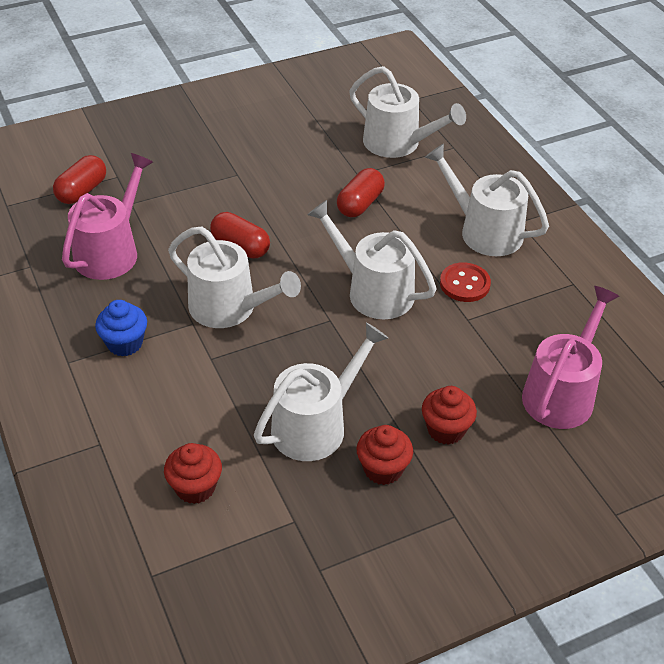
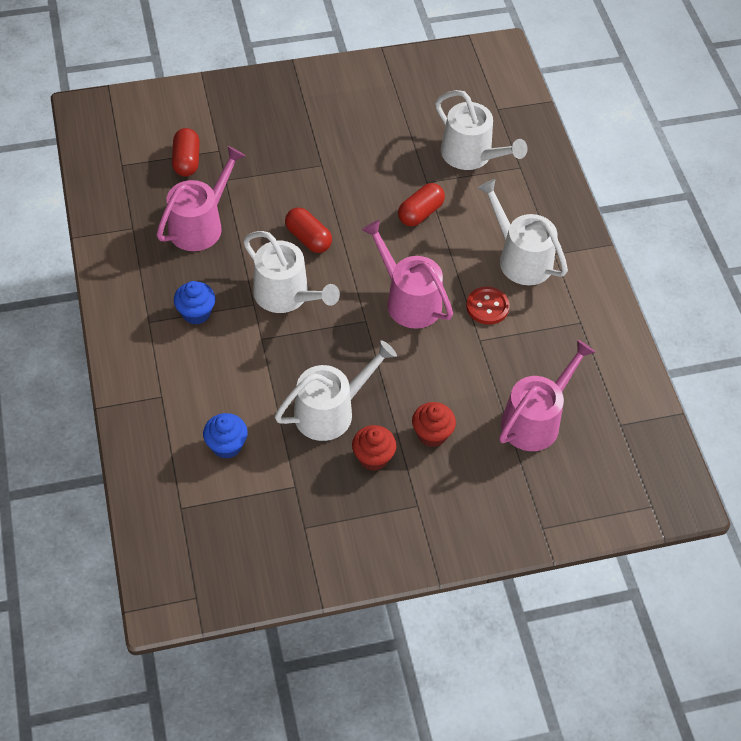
camera: 10 degrees right, 10 degrees up
(82, 191) = (186, 161): red capsule -> red capsule turned 45 degrees counterclockwise
(195, 487) = (226, 445): red cupcake -> blue cupcake
(374, 291) = (409, 300): white watering can -> pink watering can

